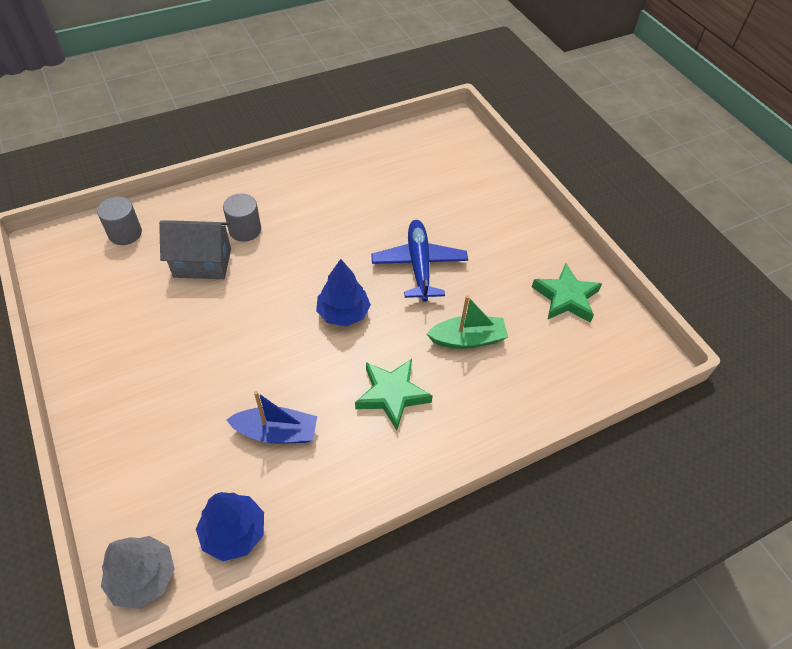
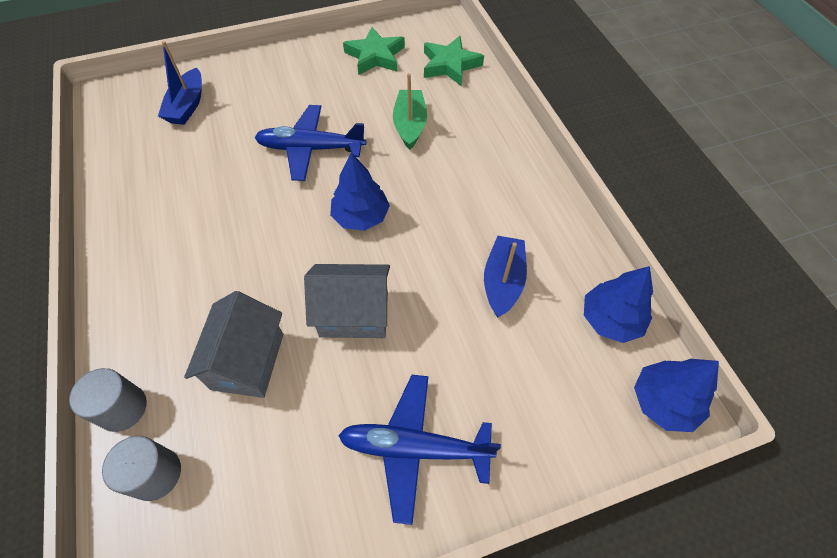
camera: 80 degrees left, 5 degrees up
(124, 374) = (414, 448): none -> blue plane
(143, 576) = (663, 402): grey tree -> blue tree
(241, 321) = (354, 314): none -> grey house
(245, 230) = (204, 311): grey cylinder -> grey cylinder (123, 408)
(392, 395) = (465, 185): green star -> green star (450, 65)
(454, 173) = (187, 106): none -> blue boat

